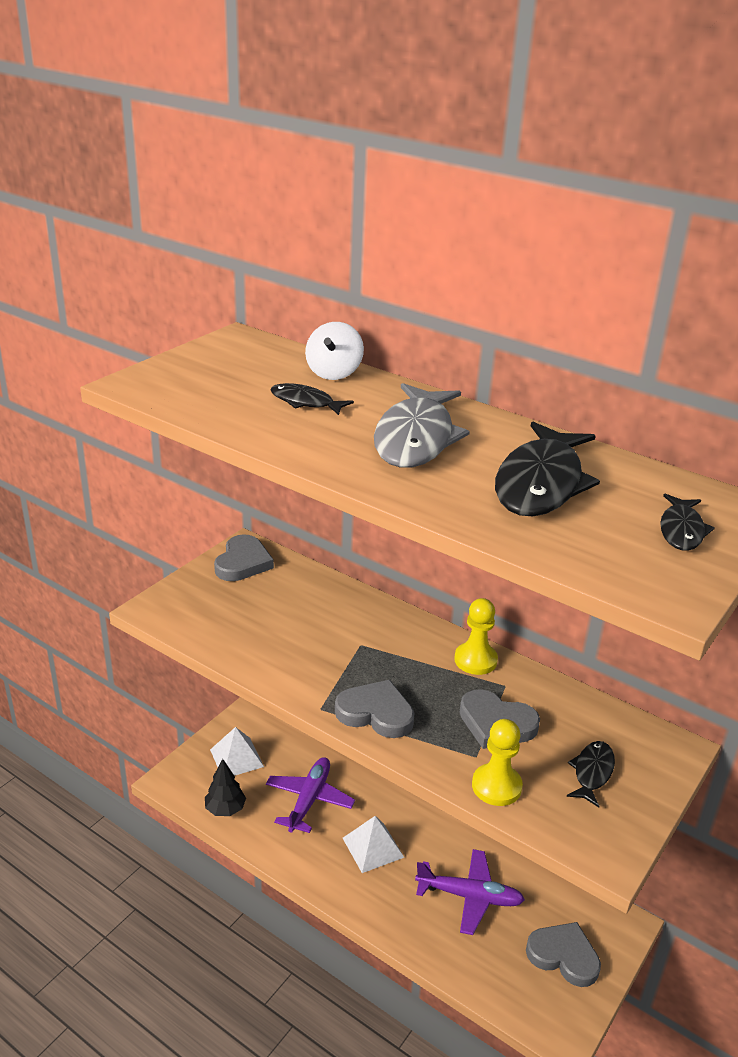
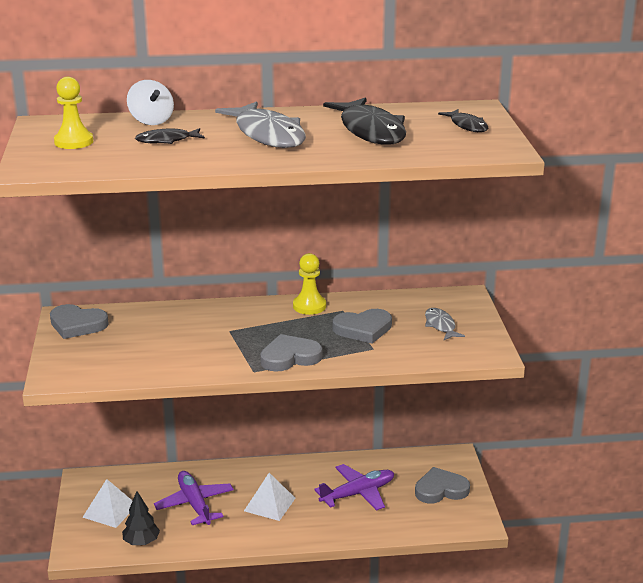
camera: 40 degrees left, 5 degrees down
(243, 562) = (77, 325): grey heart -> grey heart turned 135 degrees clockwise
(496, 786) = (402, 355): yellow pawn -> yellow pawn (73, 142)
(592, 772) = (440, 325): black fish -> grey fish

